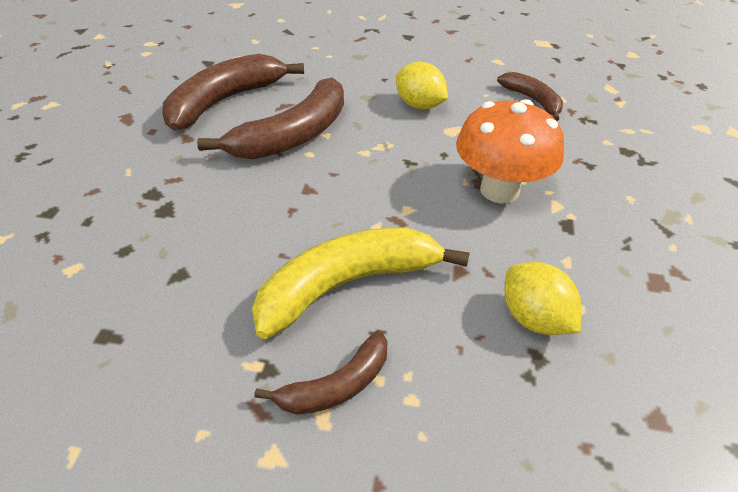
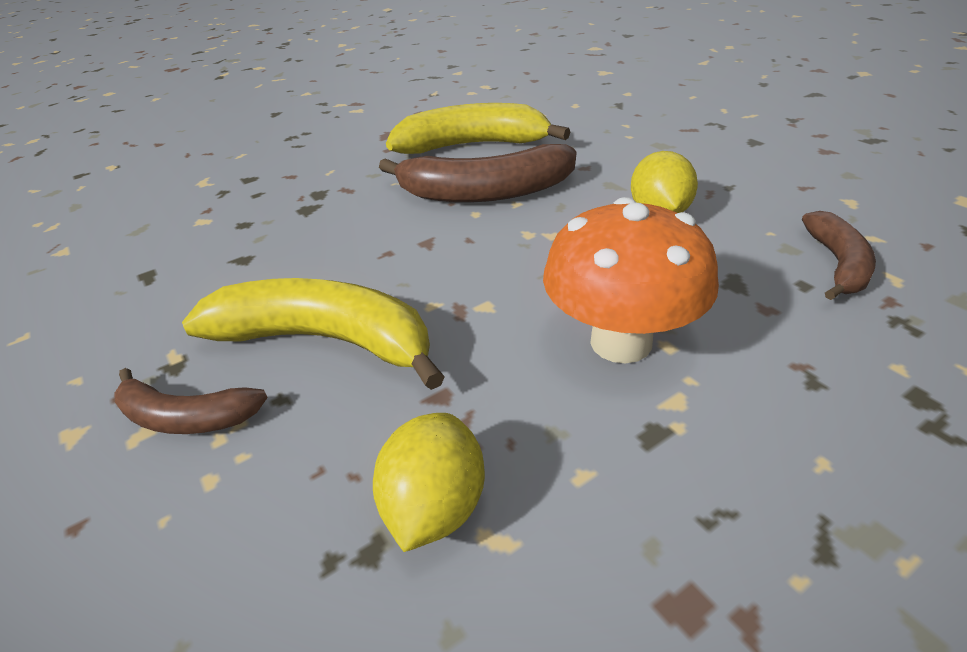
camera: 50 degrees right, 5 degrees down
(225, 101) = (473, 145): brown banana -> yellow banana

